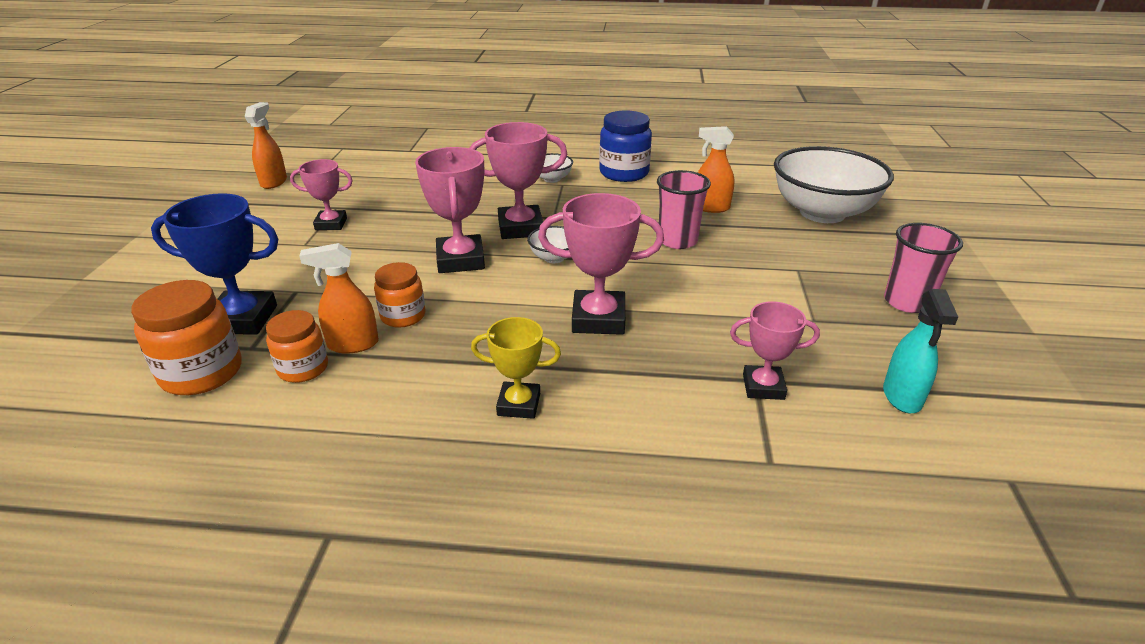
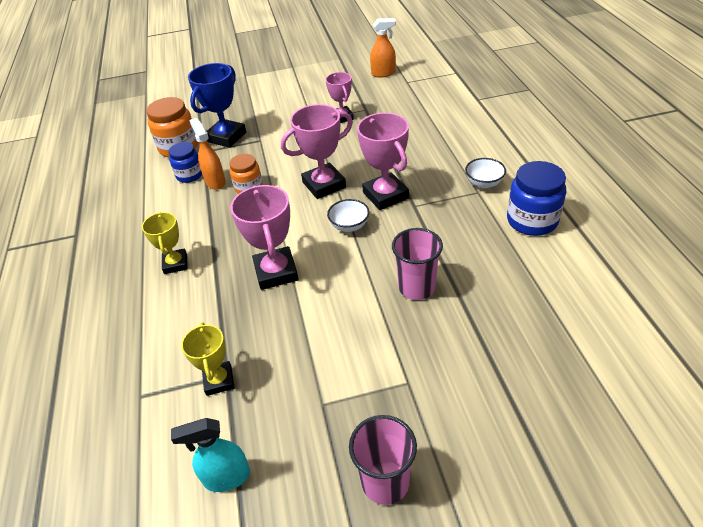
camera: 75 degrees right, 10 degrees up
(242, 319) = (226, 137): blue trophy -> blue trophy turned 45 degrees clockwise
(303, 368) = (189, 175): orange jar -> blue jar
(710, 207) = (499, 296): orange spray bottle -> none
(763, 387) = (219, 381): pink trophy -> yellow trophy
(822, 213) = (552, 391): white bowl -> none

